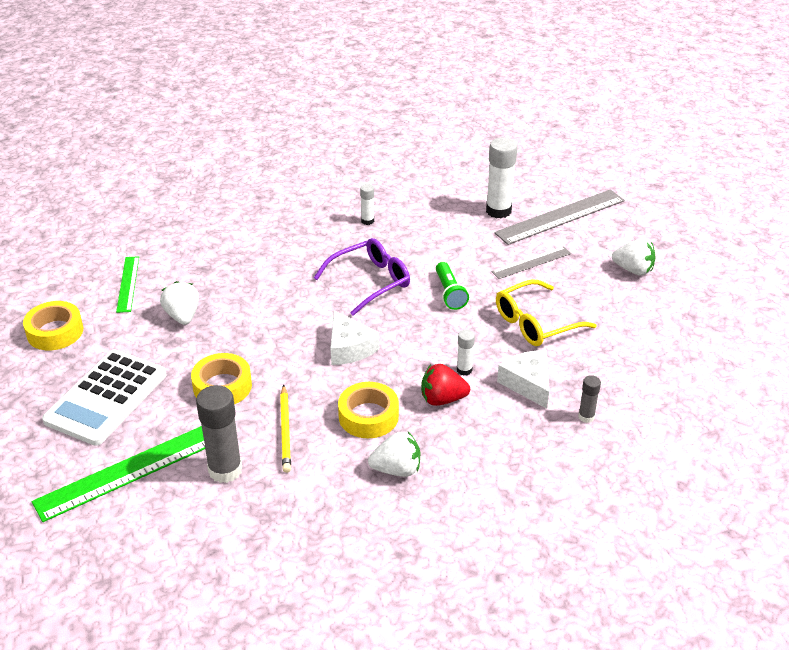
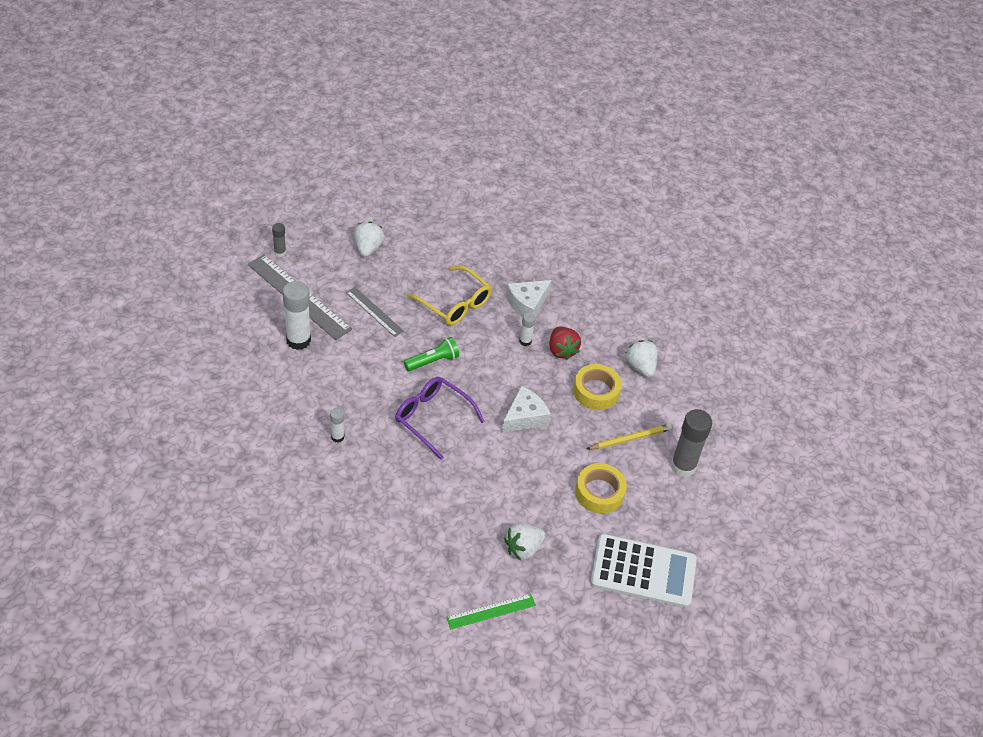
camera: 110 degrees left, 10 degrees up
(55, 332) = (578, 647): yellow tape -> none
(129, 471) = (709, 527): green ruler -> none
(586, 417) = (550, 270): grey glue stick -> grey glue stick (280, 252)

